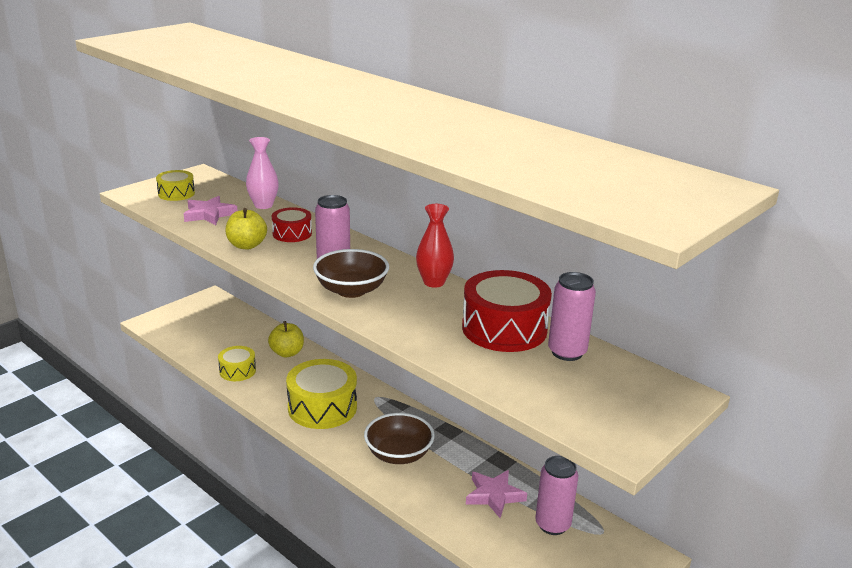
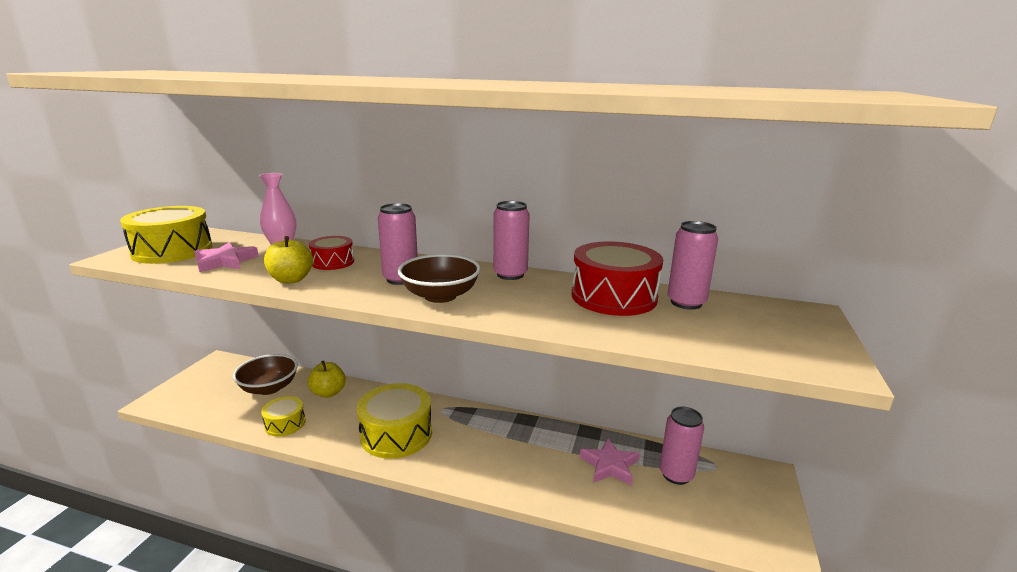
camera: 25 degrees left, 5 degrees down
(176, 193) = (172, 251): yellow drum -> yellow drum, size x1.81
(399, 454) = (499, 456): brown bowl -> brown bowl (269, 388)
(434, 282) = (510, 274): red vase -> pink can

